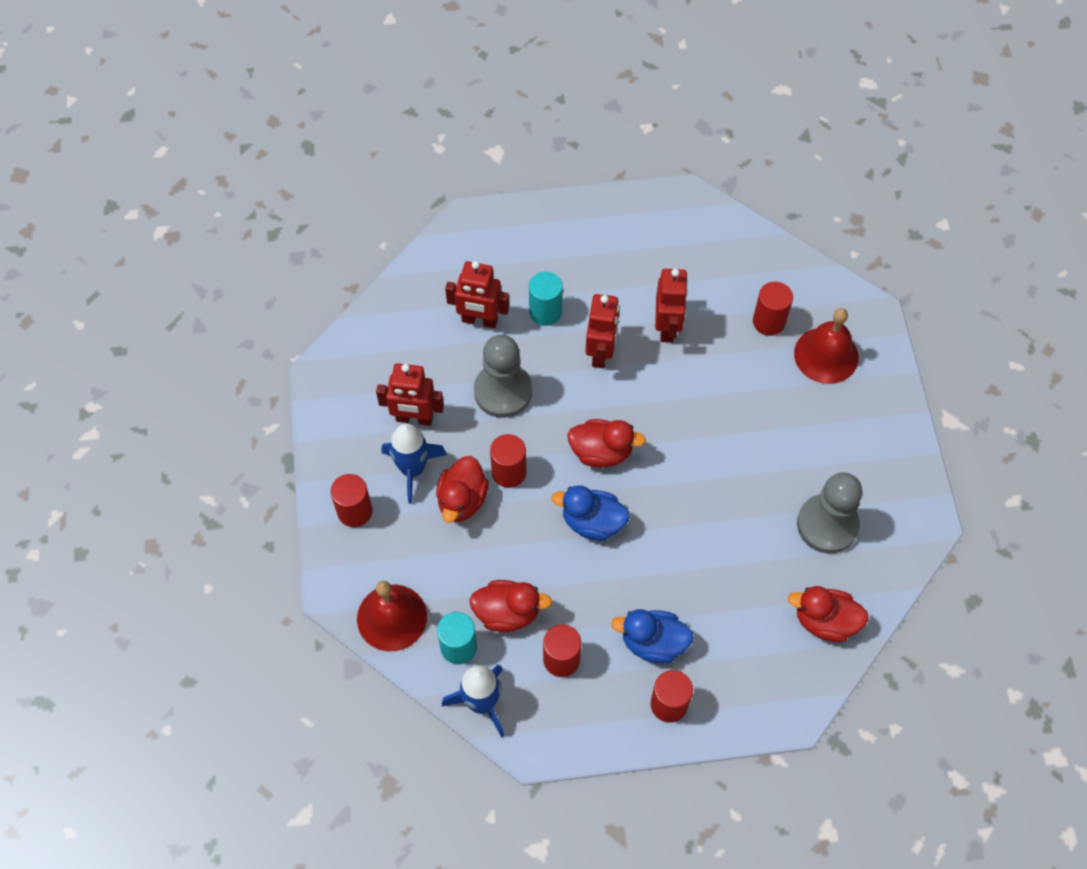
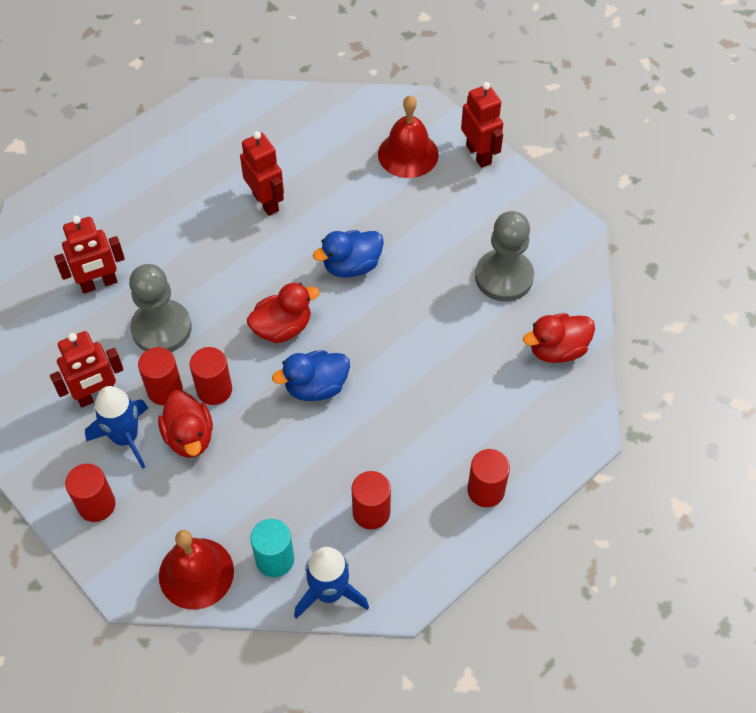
camera: 35 degrees left, 5 degrees down
(507, 613) = (297, 504): red duck -> none
(545, 312) = (153, 246): turquoise cylinder -> none
(601, 353) = (224, 251): red robot -> red robot (479, 154)
(653, 643) = (437, 451): blue duck -> blue duck (351, 266)
(769, 322) = (345, 154): red cylinder -> red cylinder (165, 390)

